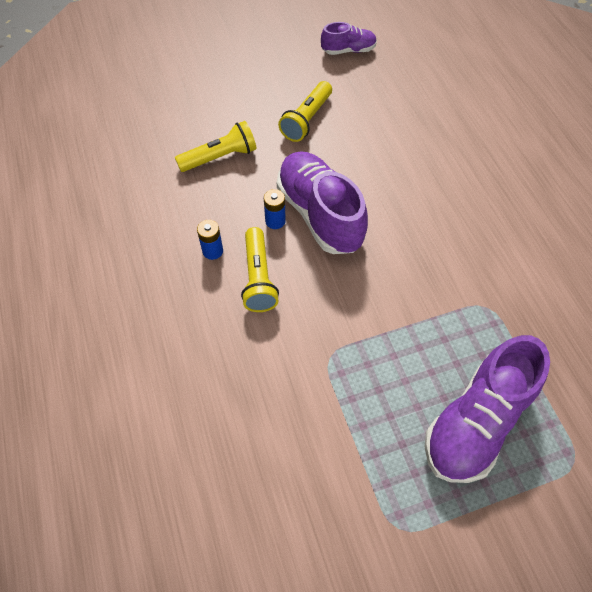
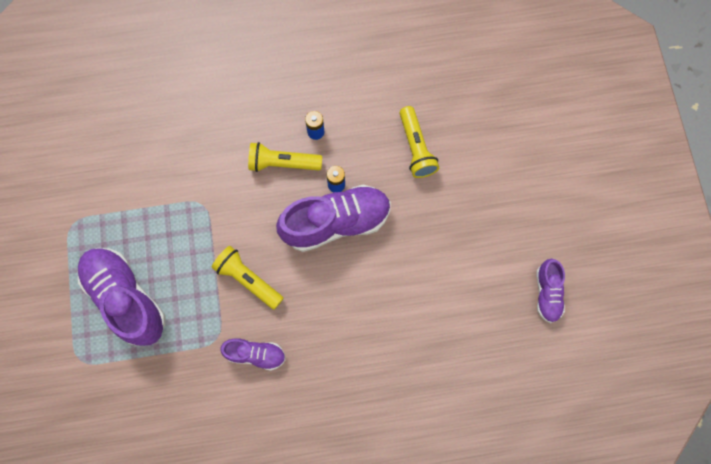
camera: 100 degrees right, 15 degrees up
(306, 120) = (451, 231): yellow flashlight -> yellow flashlight (248, 279)
(488, 264) = (256, 354): none -> purple shoe

